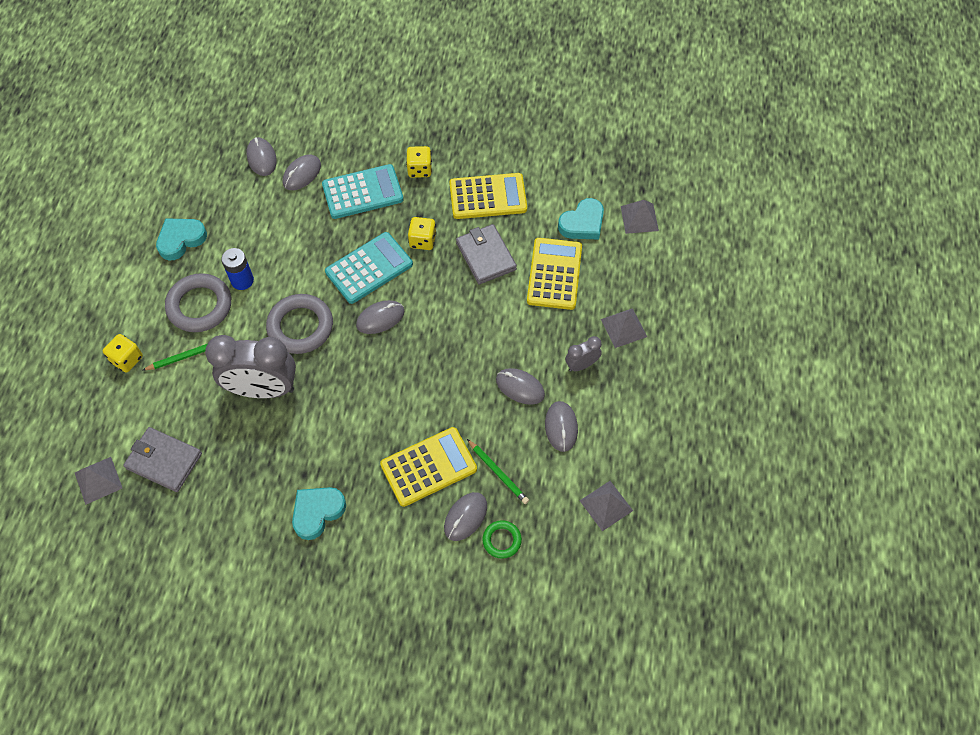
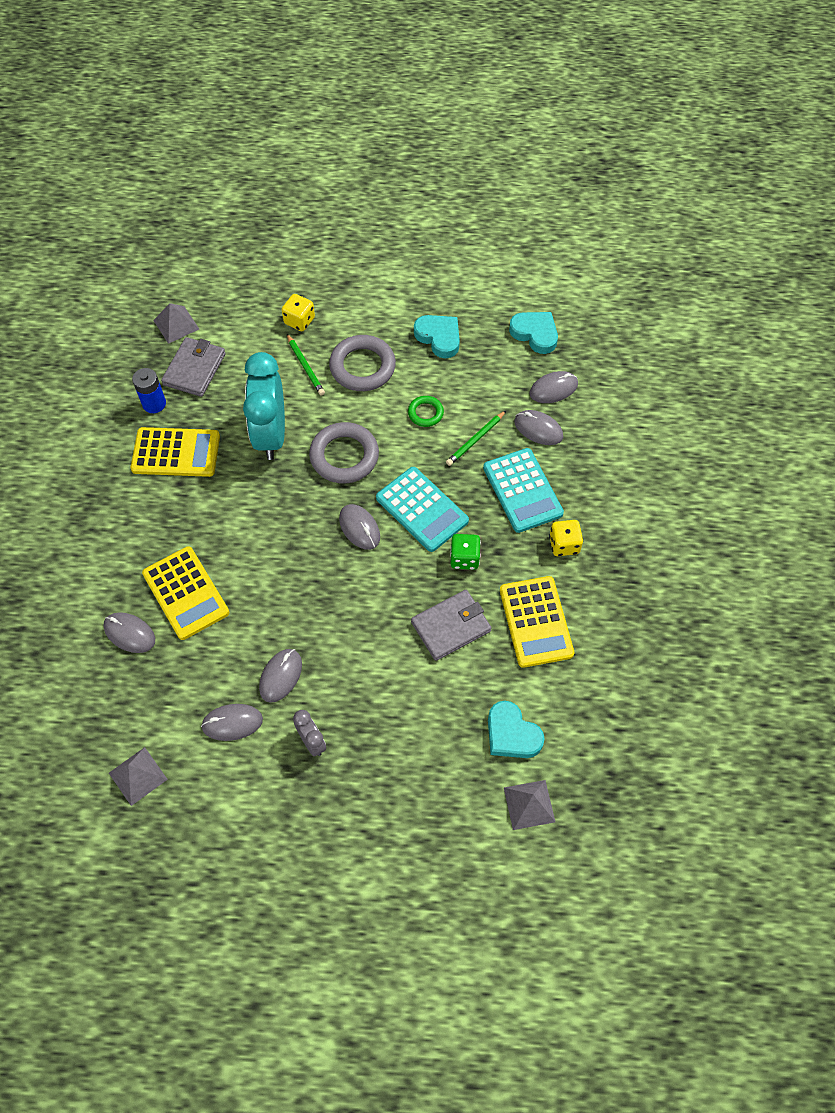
camera: 85 degrees right, 0 degrees up
(242, 280) = (395, 397): blue battery -> blue battery (154, 404)
(263, 389) = (271, 435): grey clock -> turquoise clock
(317, 512) = (139, 500): turquoise heart -> turquoise heart (535, 334)
(422, 240) = (464, 558): yellow dice -> green dice
(498, 473) = (178, 661): green pencil -> green pencil (475, 440)
(502, 540) = (103, 670): green ring -> green ring (425, 413)
(554, 274) = (433, 704): yellow calculator -> yellow calculator (176, 453)
(623, 328) = (365, 789): grey pyramid -> none

